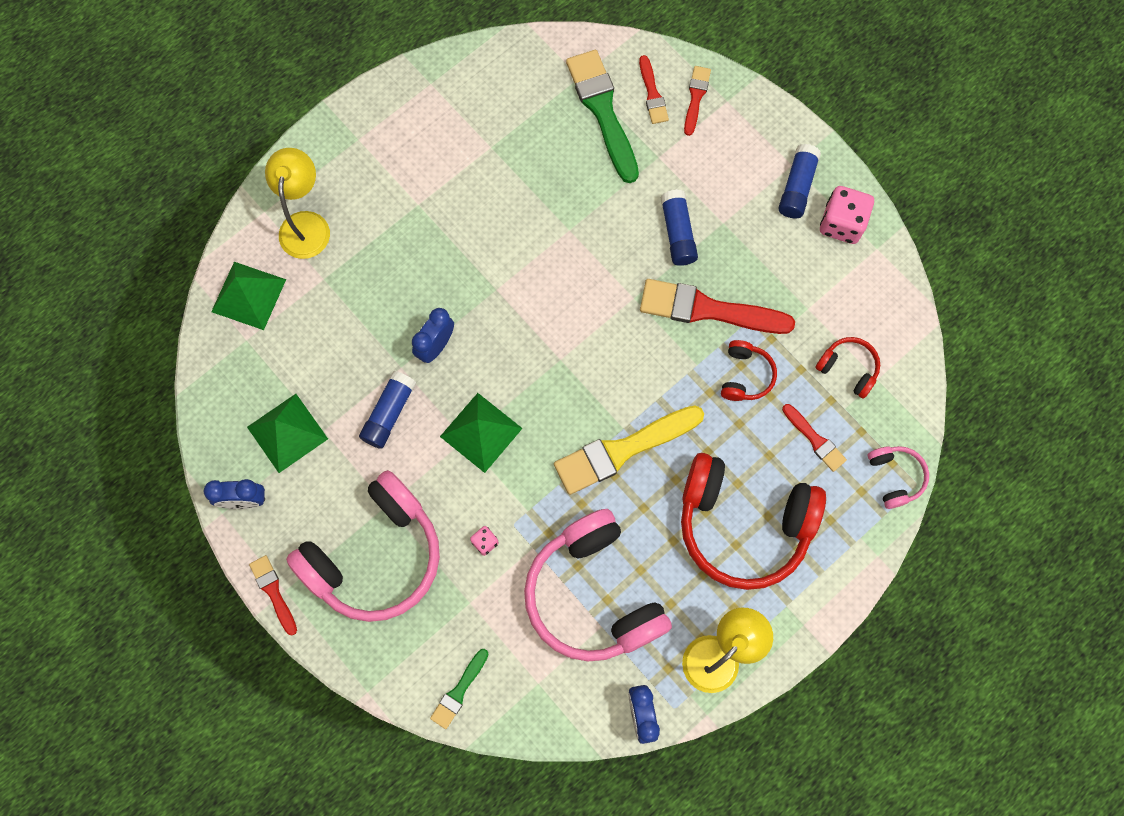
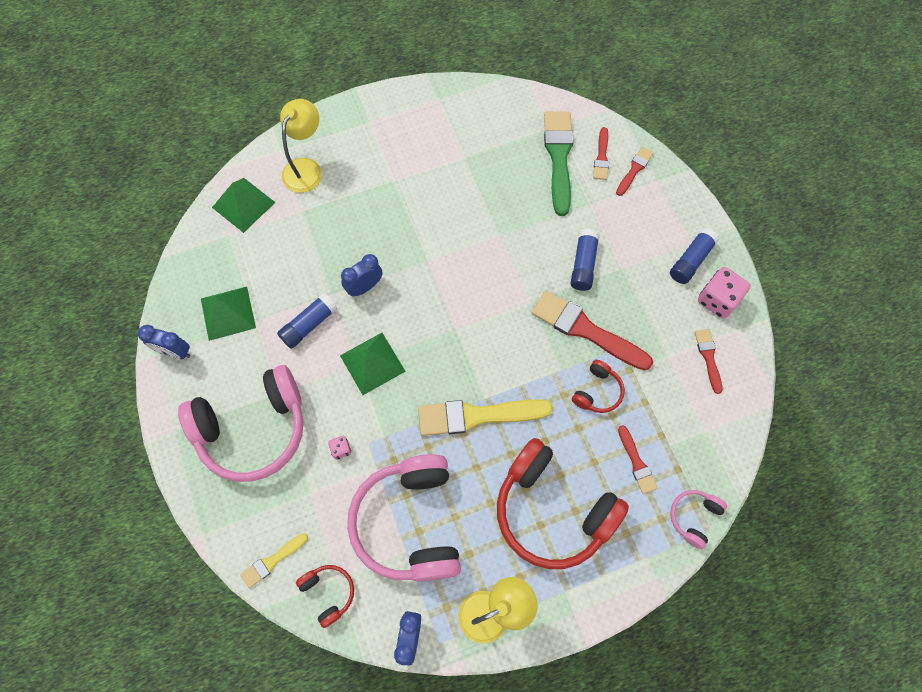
camera: 20 degrees right, 5 degrees down
(273, 592) = (165, 429): red brush -> red brush (708, 358)
(459, 691) = (272, 561): green brush -> yellow brush
(848, 368) = (684, 415): red headphones -> red headphones (328, 593)
(895, 477) = (693, 517): pink headphones -> pink headphones turned 150 degrees counterclockwise

